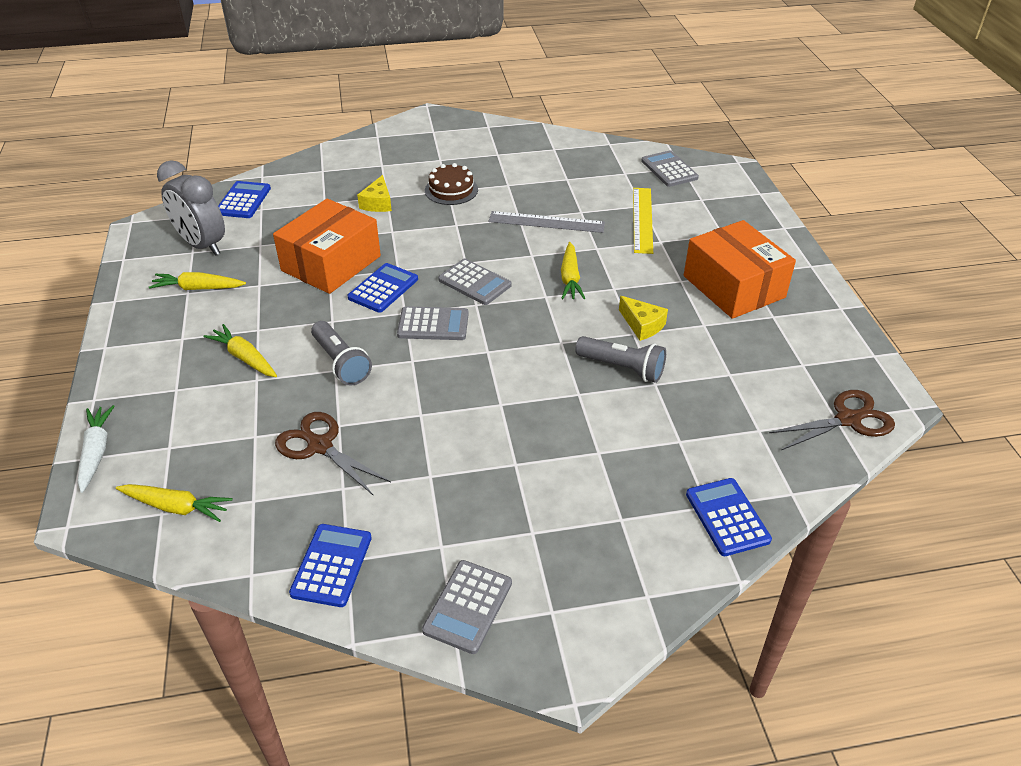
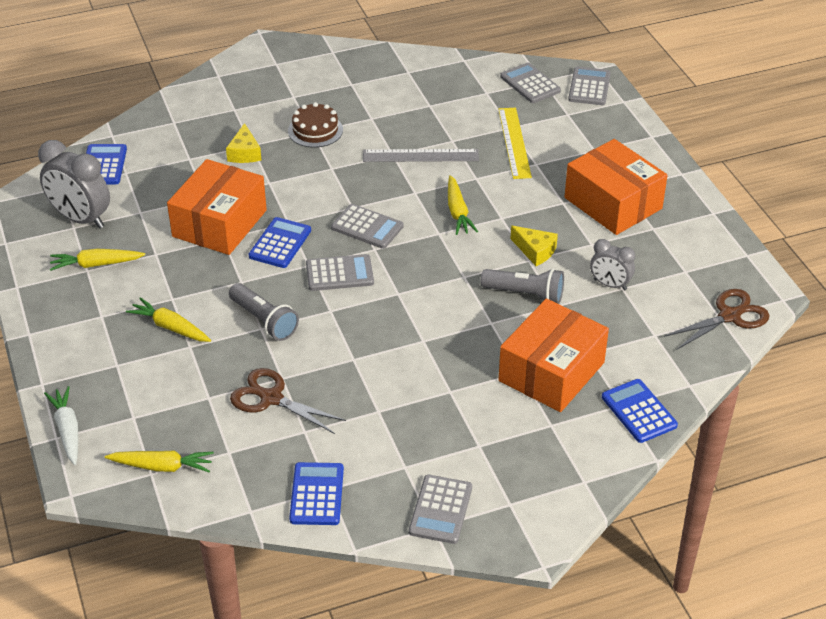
camera: 10 degrees left, 0 degrees up
(634, 456) = (551, 371): none -> orange box
(717, 369) = (610, 284): none -> grey clock
(727, 177) = (589, 87): none -> grey calculator

